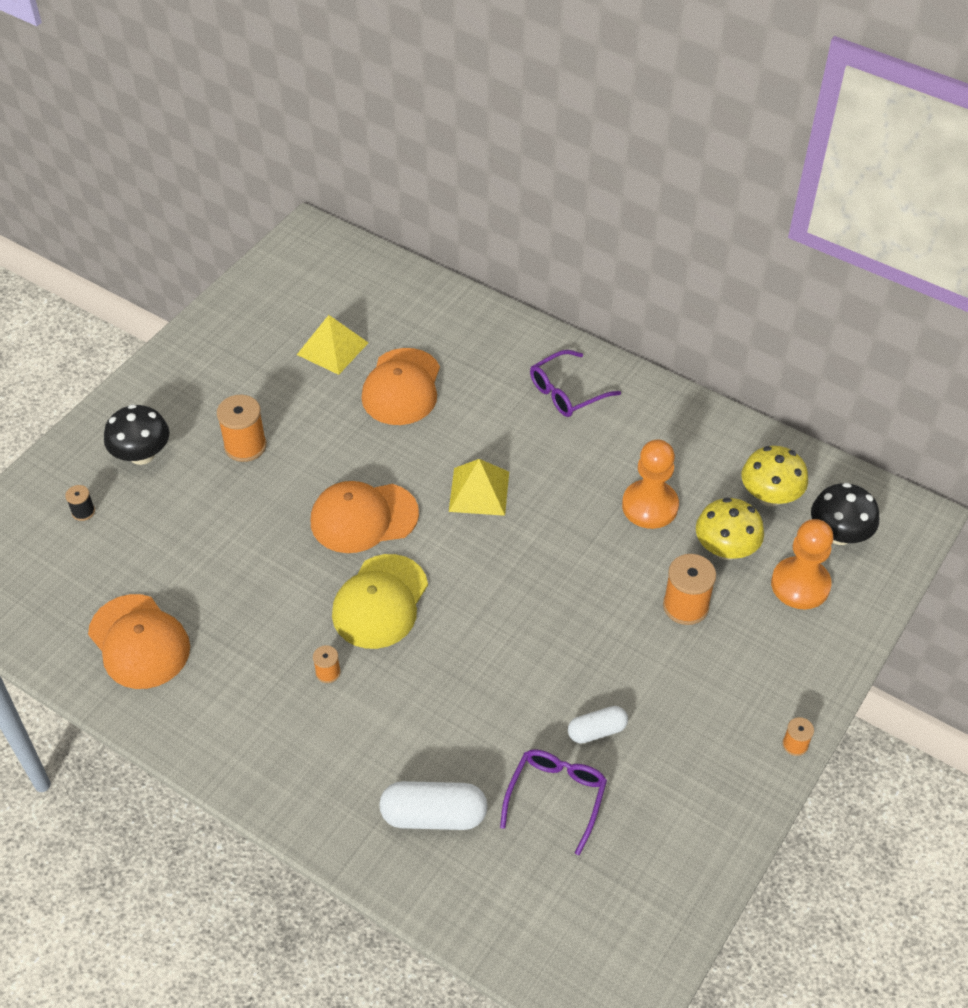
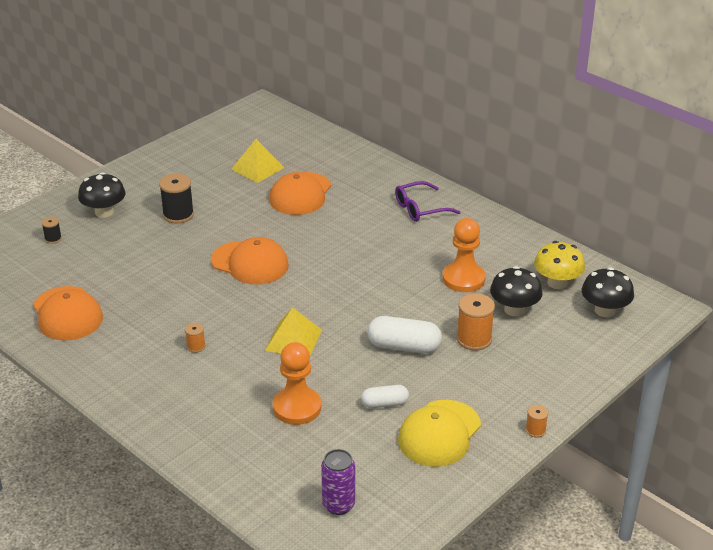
camera: 10 degrees right, 15 degrees down
(245, 446) = (178, 215): orange spool -> black spool
(364, 518) = (250, 263): orange cap -> orange cap turned 150 degrees counterclockwise
(380, 602) = (246, 311): yellow cap -> yellow cap (439, 433)
(434, 815) = (247, 438): white capsule -> white capsule (404, 346)
(479, 491) = (338, 257): yellow pyramid -> yellow pyramid (293, 339)
(556, 797) = (342, 439): purple glasses -> none
(577, 906) = (338, 505): none -> purple can
(725, 549) = (514, 309): yellow mushroom -> black mushroom
(800, 585) = (566, 337): orange pawn -> orange pawn (297, 407)

